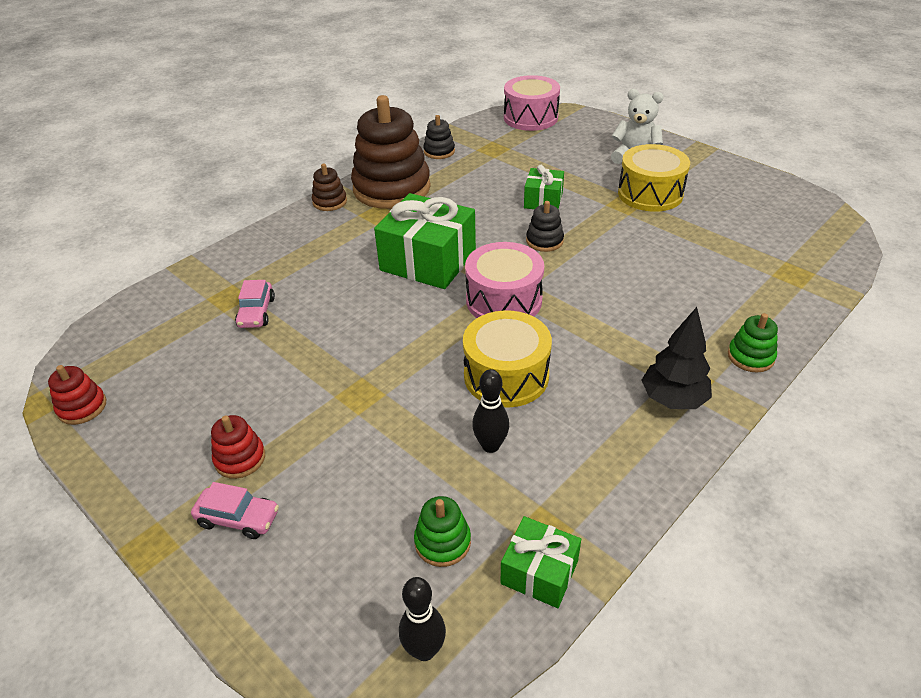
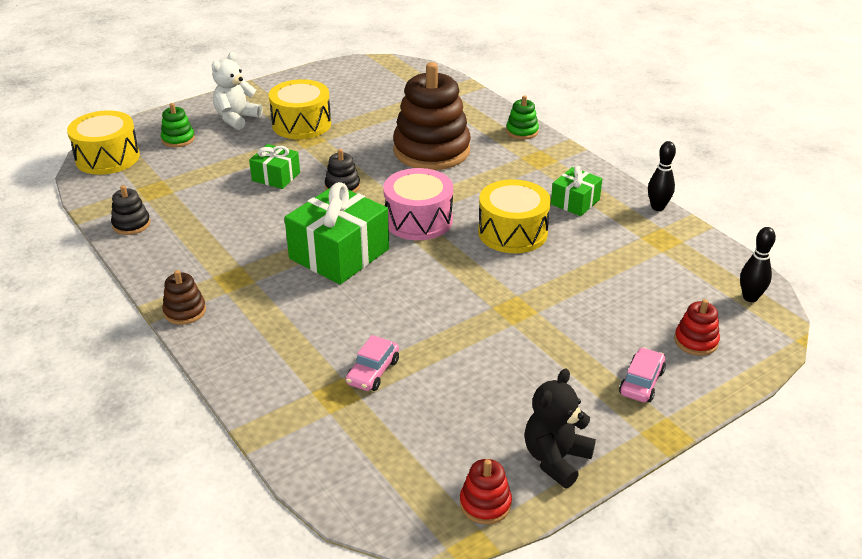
camera: 80 degrees left, 5 degrees down
(128, 451) = (556, 459): none -> black teddy bear
(240, 458) = (577, 382): red stacking toy -> red stacking toy (696, 341)
(256, 312) = (373, 372): pink car -> pink car turned 105 degrees clockwise
(391, 188) = (187, 264): brown stacking toy -> brown stacking toy (431, 150)
(442, 542) = (669, 281): green stacking toy -> green stacking toy (178, 139)
(490, 445) = (584, 250): black bowling pin -> black bowling pin (657, 207)
(530, 118) = (107, 158): pink drum -> yellow drum
(539, 572) = (694, 246): green gift -> green gift (575, 202)
(673, 400) = (555, 168): black tree -> none

